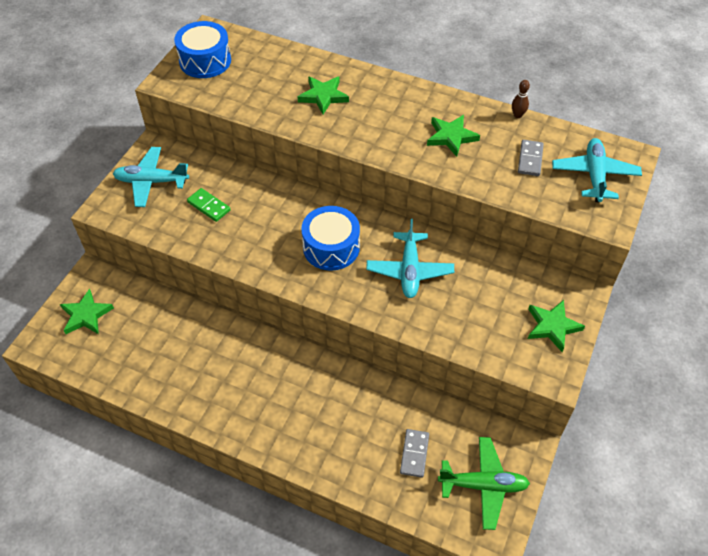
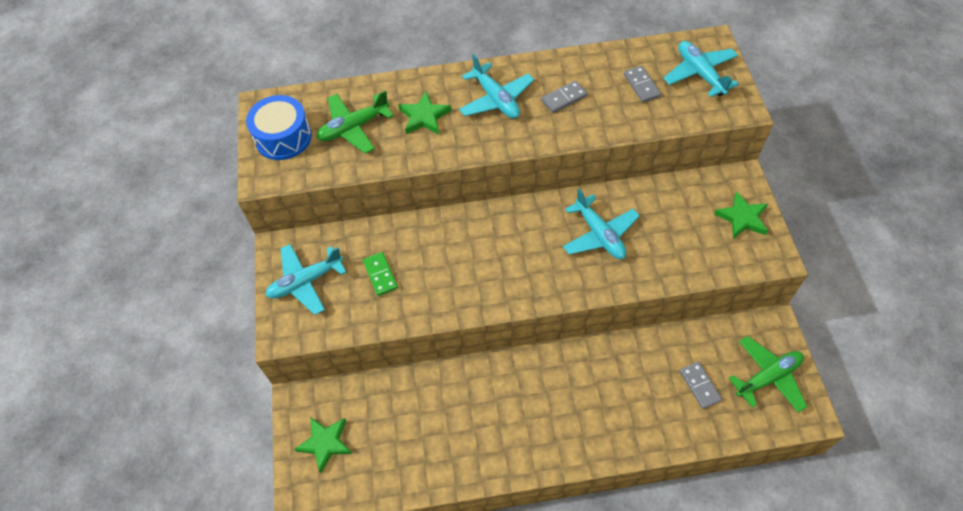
camera: 30 degrees left, 5 degrees up
(209, 206) = (380, 275): green domino -> green domino turned 60 degrees clockwise
(262, 78) = (353, 128): none -> green plane
(331, 247) = (519, 251): blue drum -> none
(393, 110) = (496, 99): none -> turquoise plane
(451, 137) = (564, 98): green star -> grey domino
(517, 115) = (600, 51): brown bowling pin -> none

